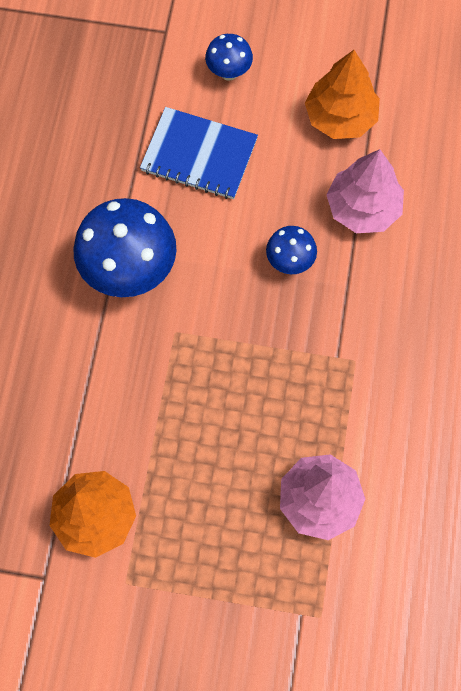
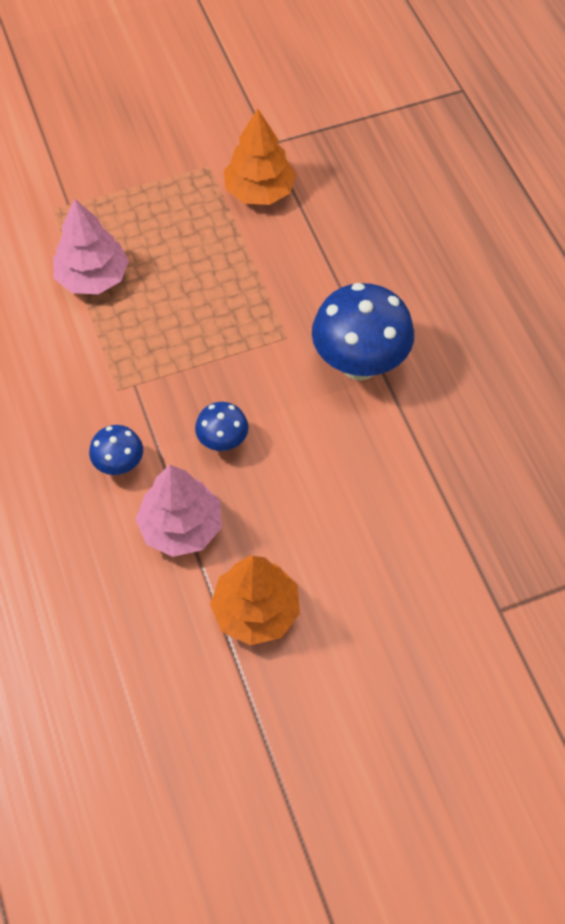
camera: 150 degrees right, 10 degrees down
(199, 155) = (371, 496): blue notebook -> none
(229, 72) = (402, 599): blue mushroom -> blue mushroom (120, 465)

